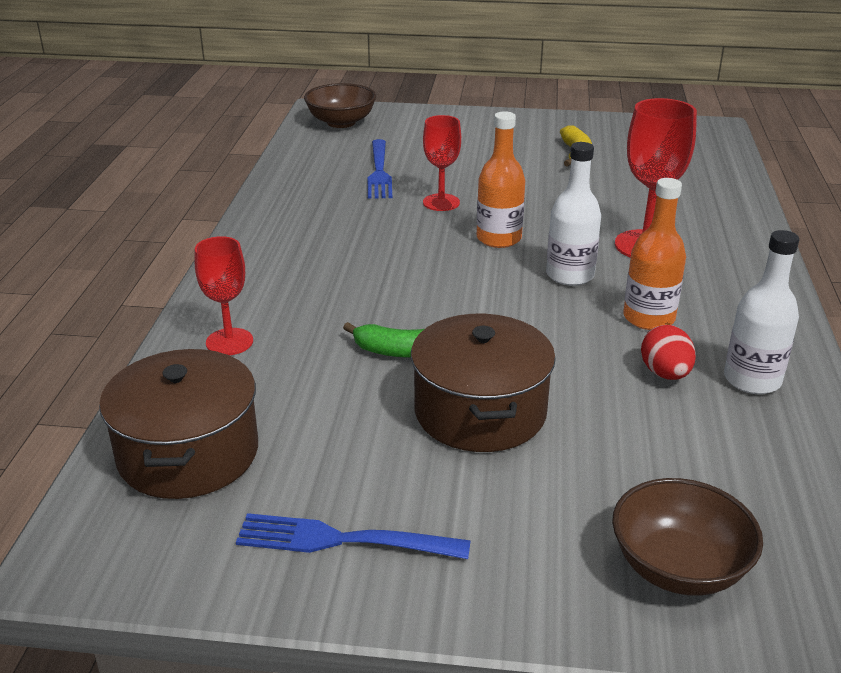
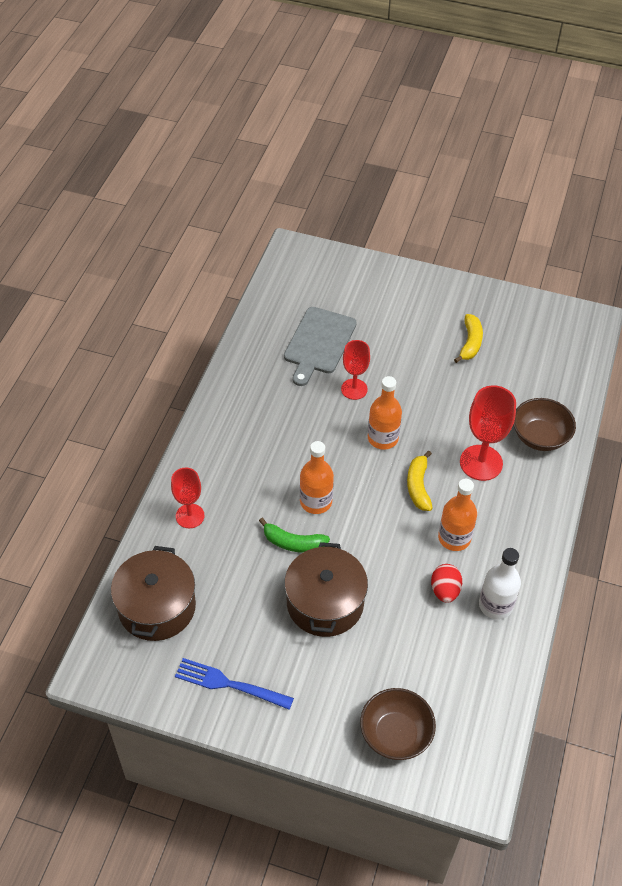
camera: 10 degrees right, 20 degrees up
(341, 122) = (304, 270): brown bowl -> brown bowl (540, 436)
(379, 172) = (318, 343): blue fork -> grey cutting board
(425, 306) = (316, 501): none -> orange bottle
(570, 275) = (418, 486): white bottle -> yellow banana

